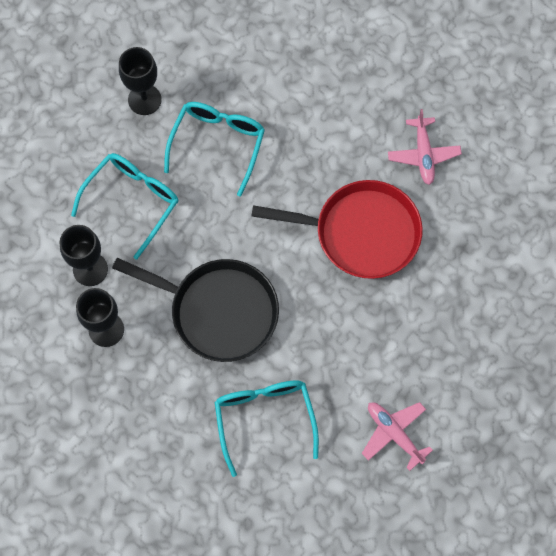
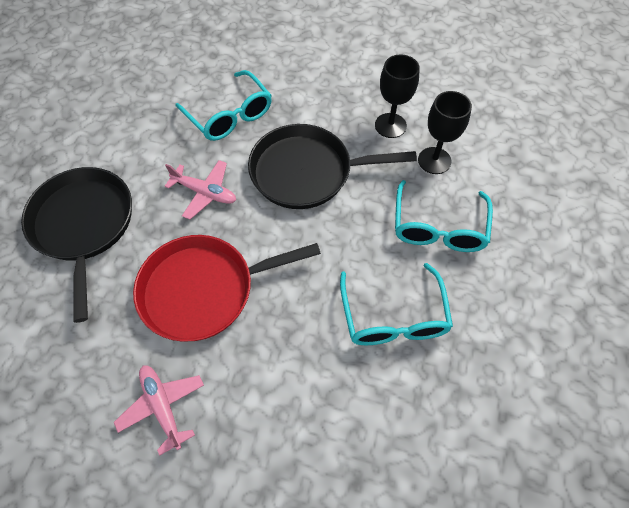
camera: 155 degrees right, 10 degrees down
(144, 99) = (497, 331): black goblet -> none
(394, 433) = (117, 143): pink plane -> pink plane (205, 193)
(450, 344) = (84, 225): none -> black pan

